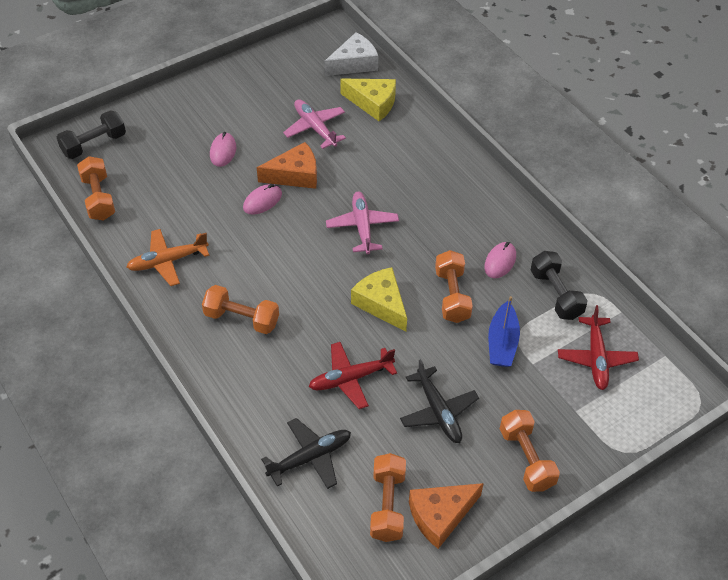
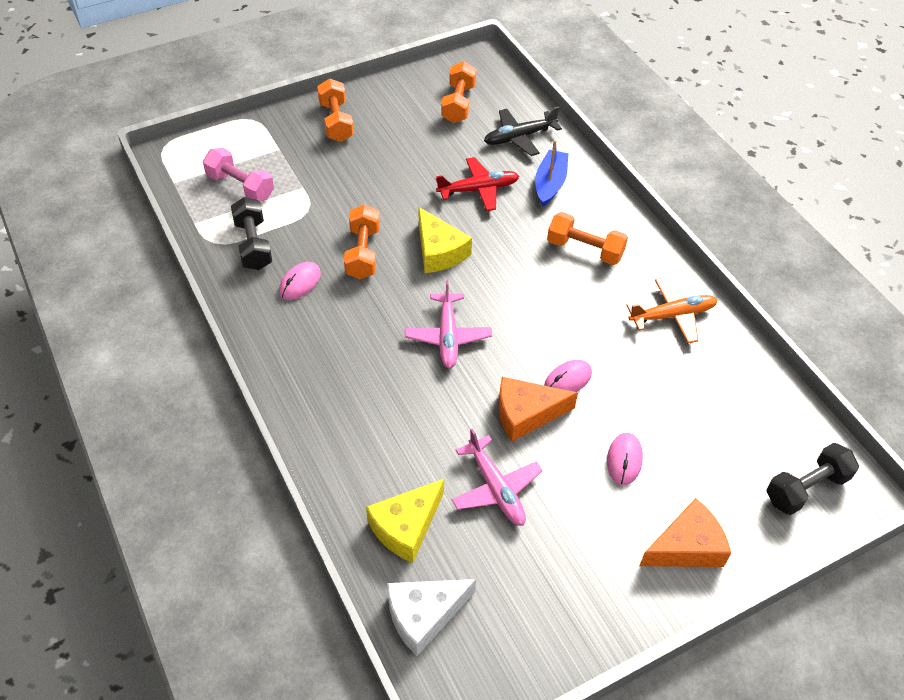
camera: 175 degrees left, 0 degrees up
(98, 198) = (774, 403): orange dumbbell -> none
(373, 103) = (406, 527): yellow cheese -> yellow cheese turned 75 degrees counterclockwise
(438, 411) = (402, 159): black plane -> none
(440, 516) = (417, 94): orange cheese -> orange cheese (686, 547)
(502, 343) = (325, 206): blue boat -> blue boat (550, 184)
(596, 358) = (240, 186): red plane -> pink dumbbell

